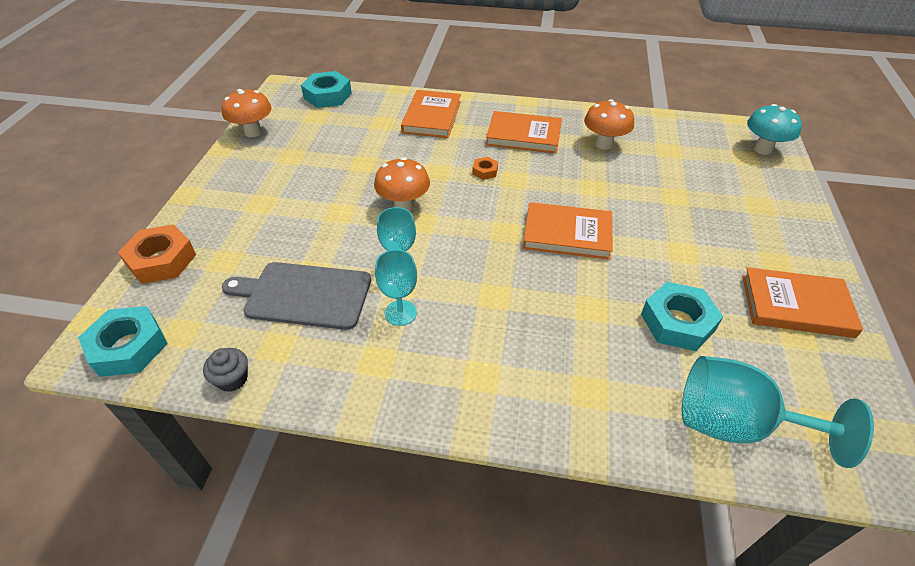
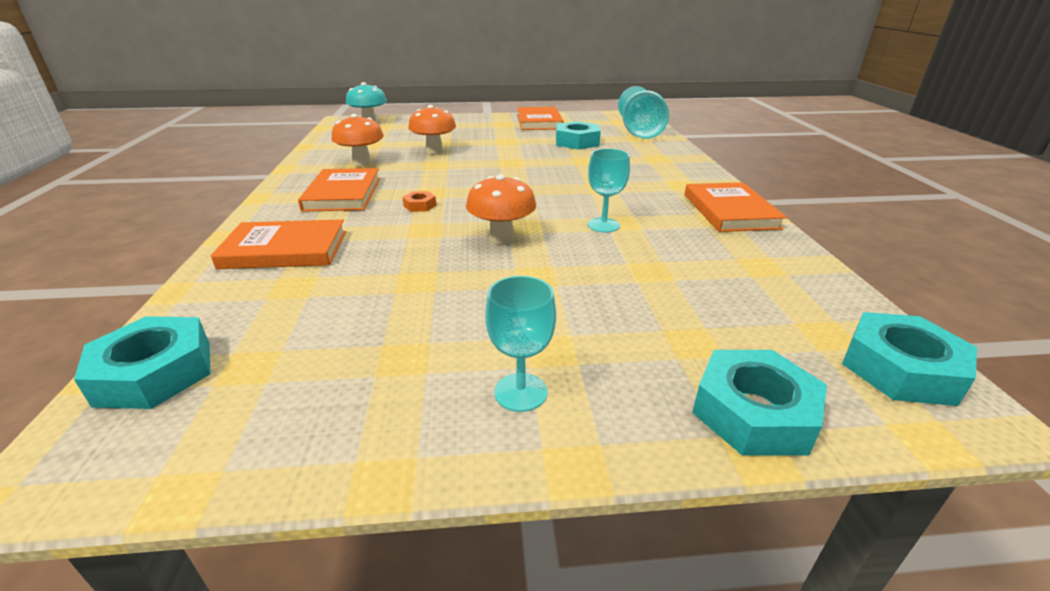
camera: 105 degrees left, 15 degrees down
(161, 260) = (753, 412): orange nut -> turquoise nut
(232, 379) = (824, 278): grey cupcake -> none
(253, 132) = (306, 447): orange mushroom -> orange mushroom (434, 151)
(304, 295) = (686, 267): grey cutting board -> none
(400, 313) = (656, 217): turquoise goblet -> turquoise goblet (520, 392)
(567, 234) = (507, 169): orange book -> orange book (730, 211)

